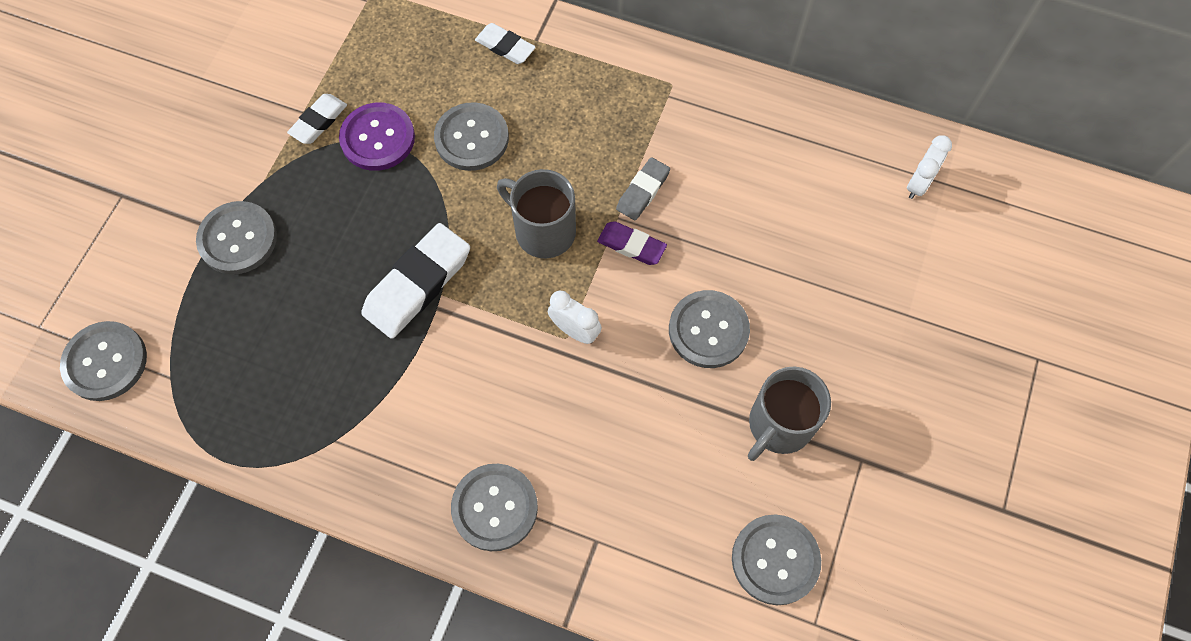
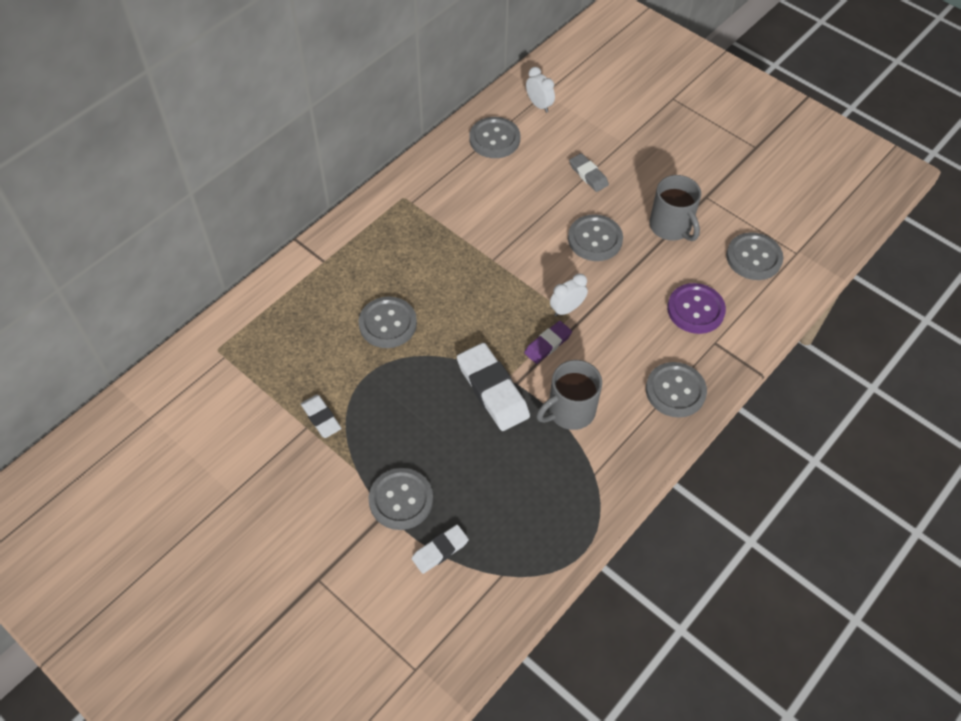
camera: 70 degrees left, 10 degrees down
(105, 362) = (469, 621): grey button -> grey button (494, 139)
(378, 138) = (357, 382): purple button -> purple button (695, 310)
(505, 47) = (319, 281): white eraser -> white eraser (440, 550)
(543, 231) = (484, 304): grey mug -> grey mug (569, 411)
(631, 245) = (517, 259): purple eraser -> purple eraser (547, 344)
(643, 191) = (479, 240): grey eraser -> grey eraser (588, 175)

